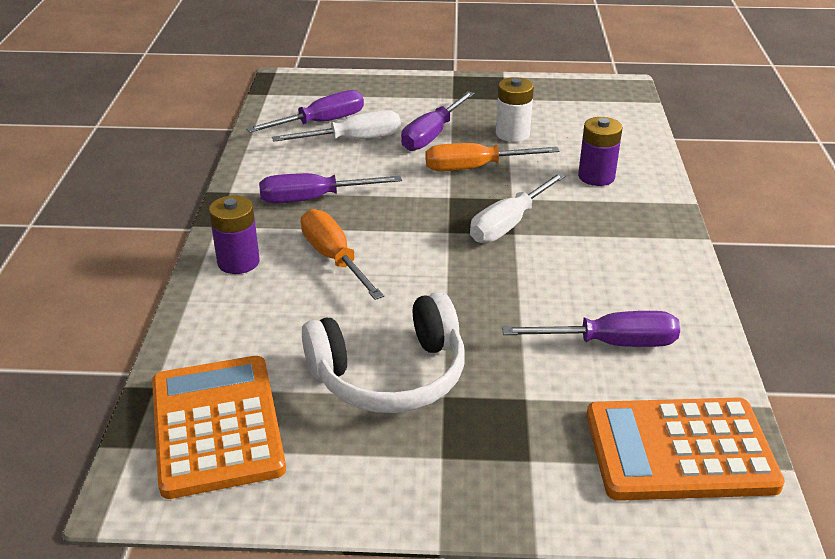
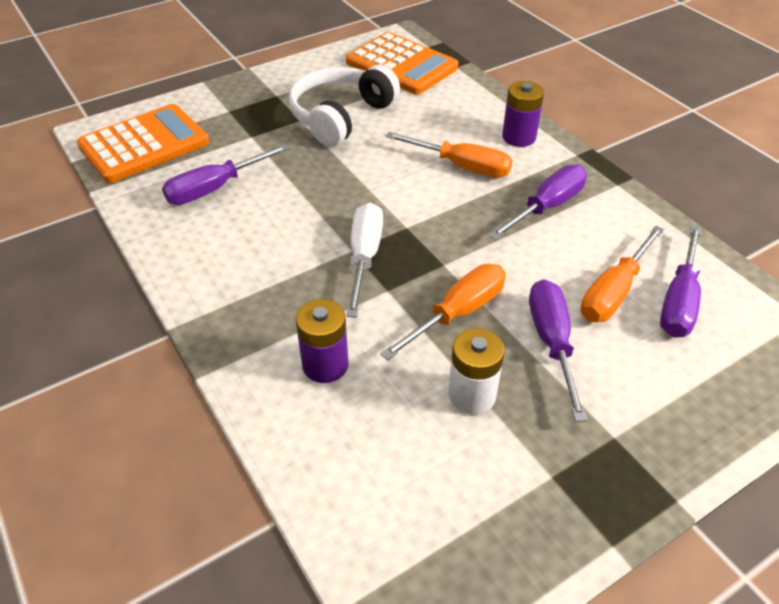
camera: 145 degrees right, 10 degrees up
(354, 140) = (613, 292): white screwdriver -> orange screwdriver

